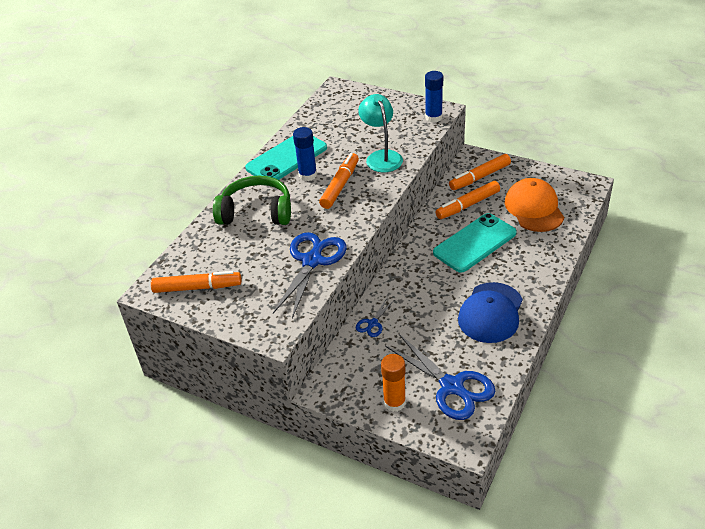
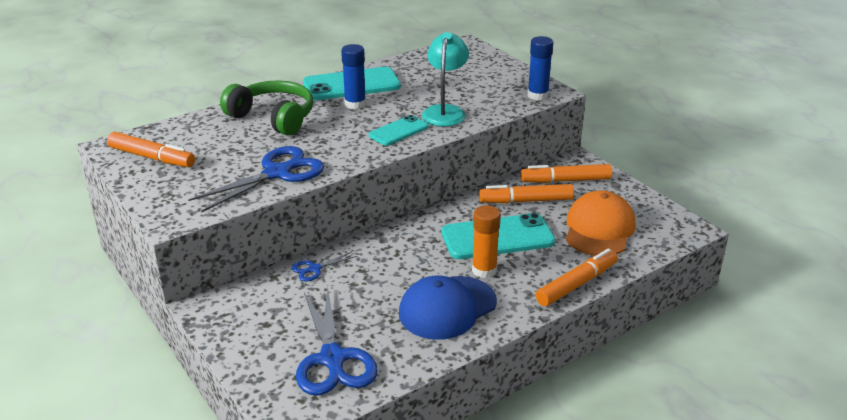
camera: 25 degrees right, 10 degrees down
(340, 185) = (376, 122): orange marker -> orange marker (576, 284)
(365, 187) = (398, 131): none -> turquoise phone
(394, 402) = (259, 348): orange glue stick -> orange glue stick (484, 270)

